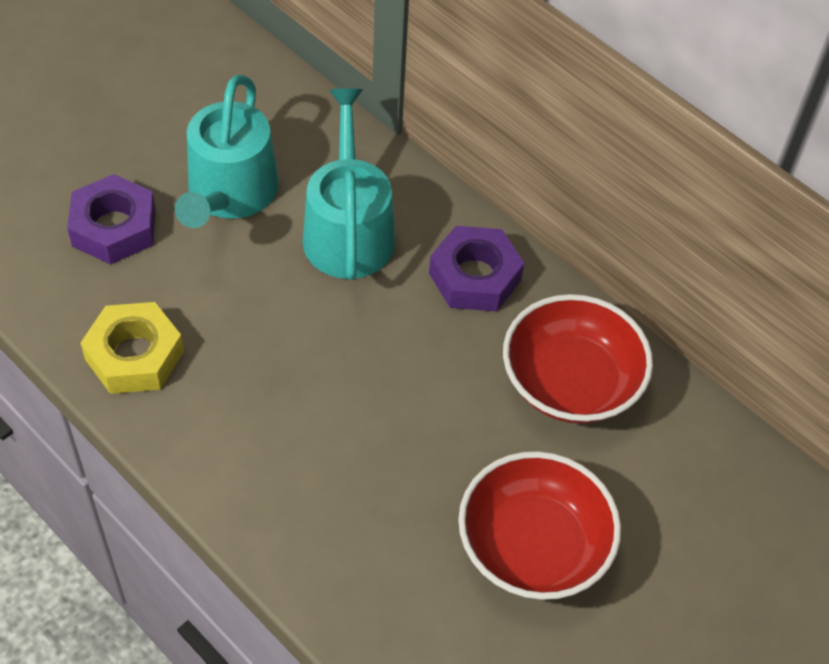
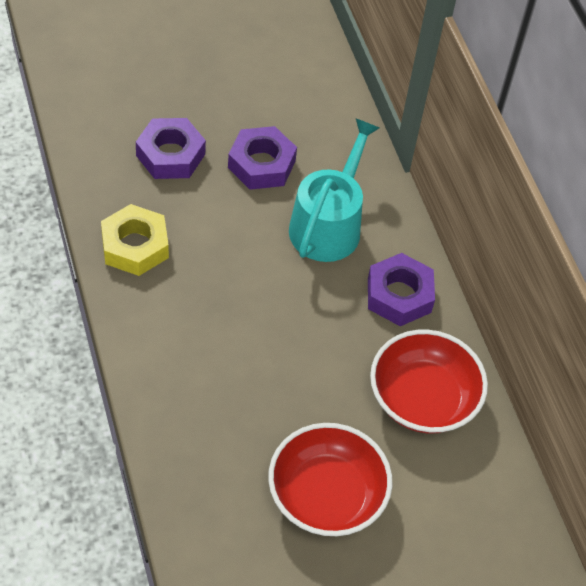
camera: 25 degrees right, 0 degrees up
(229, 193) = (261, 164): turquoise watering can -> purple nut

